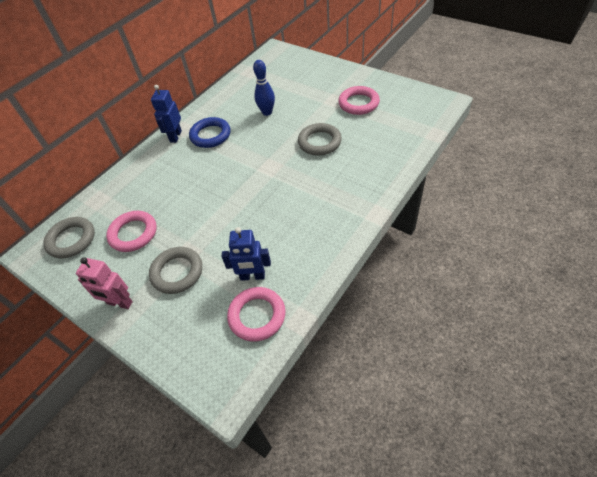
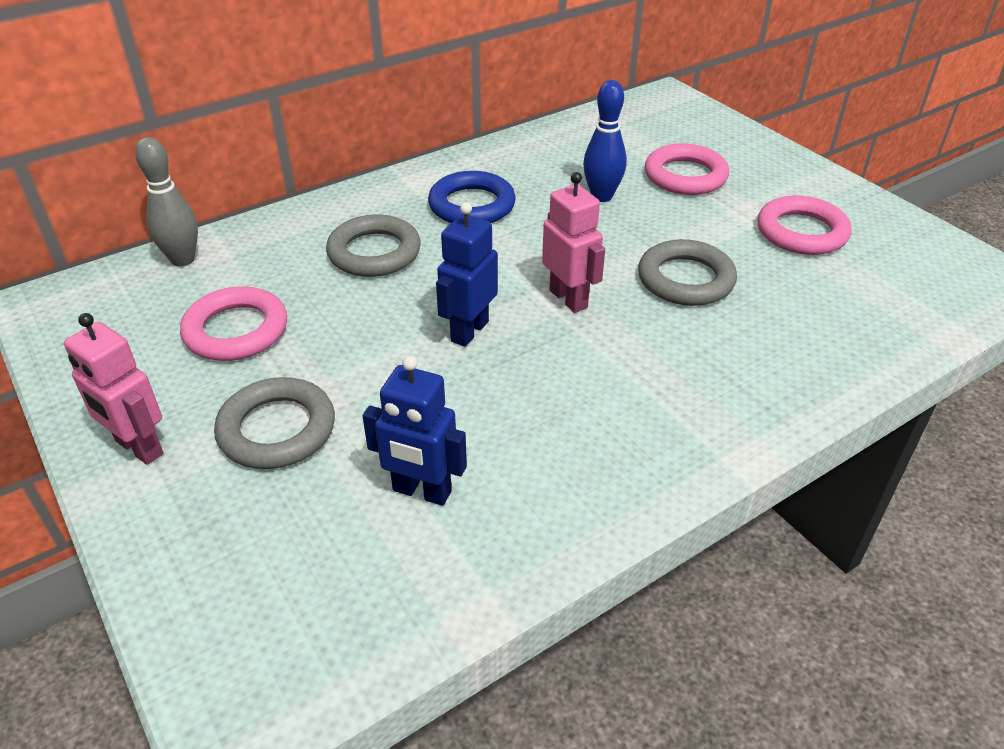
camera: 15 degrees right, 10 degrees down
(71, 240) = (123, 305): grey ring -> grey ring (374, 252)
(87, 207) = (183, 260): none -> grey bowling pin
(175, 136) = (405, 188): blue robot -> blue robot (469, 331)
(257, 316) = (390, 577): pink ring -> pink ring (685, 176)
(274, 168) = (569, 299): none -> pink robot

